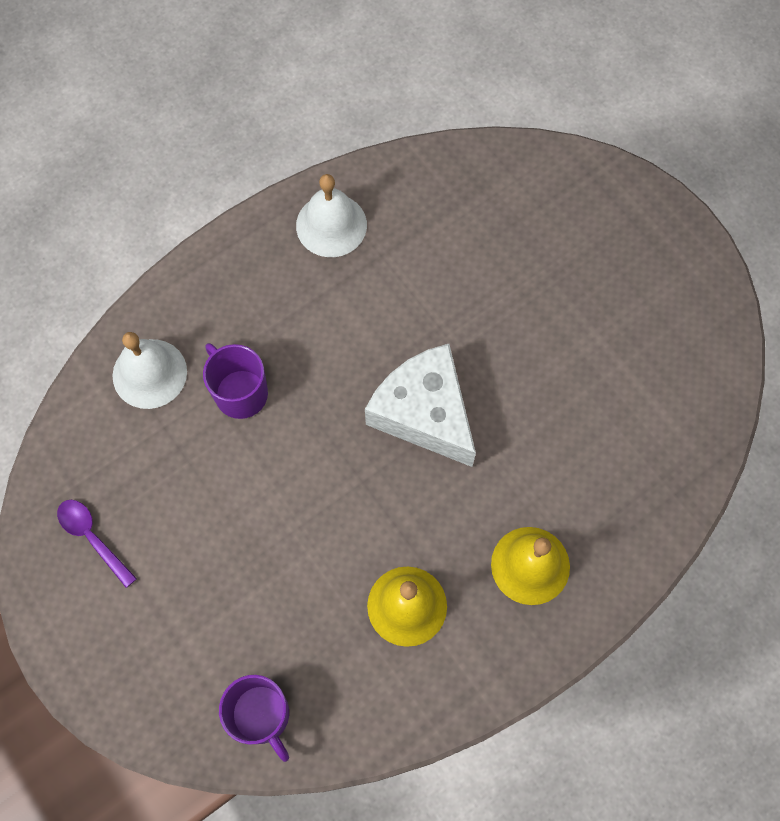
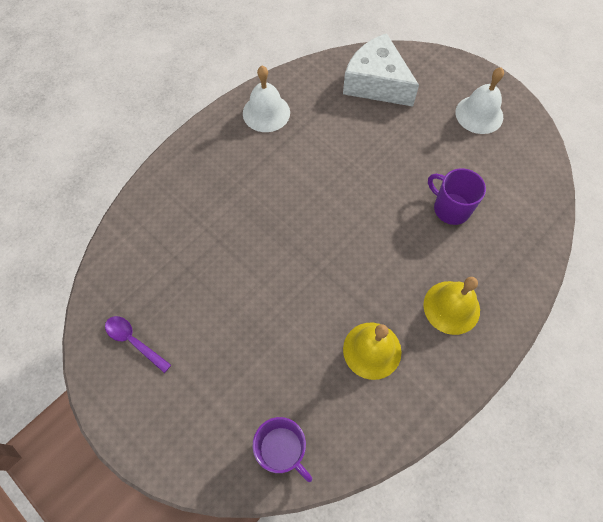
camera: 10 degrees left, 5 degrees down
(149, 373) = (158, 223): white bell -> white bell (479, 114)
(240, 393) = (224, 225): purple mug -> purple mug (450, 208)
(424, 413) = (354, 219): white cheese -> white cheese (376, 83)

